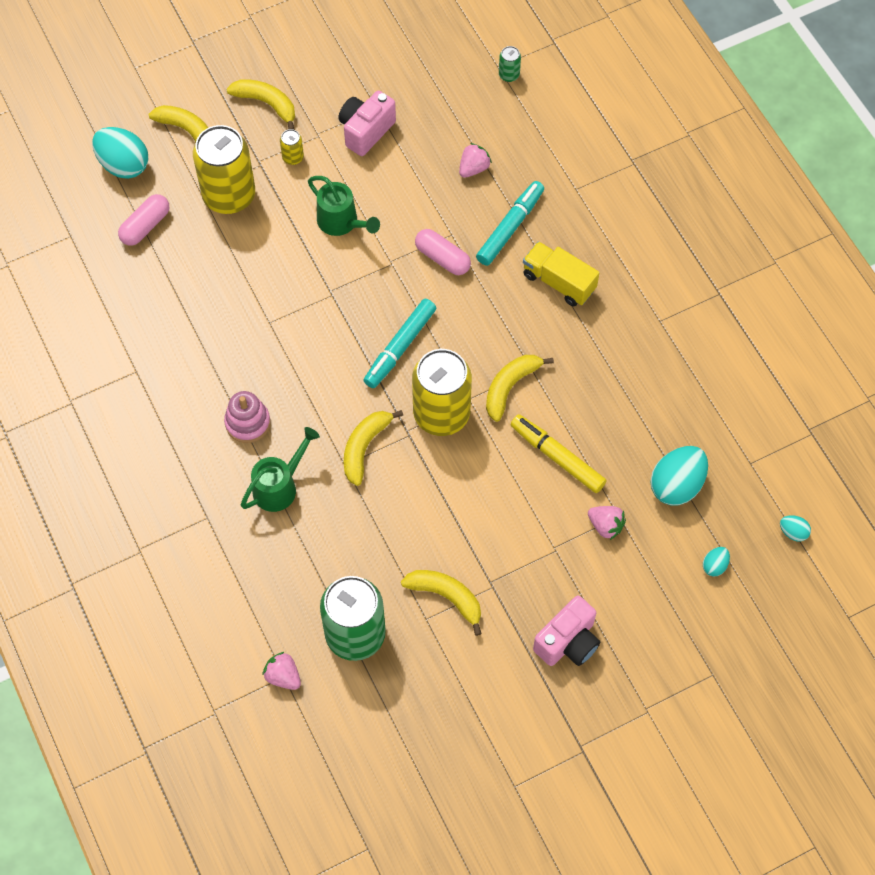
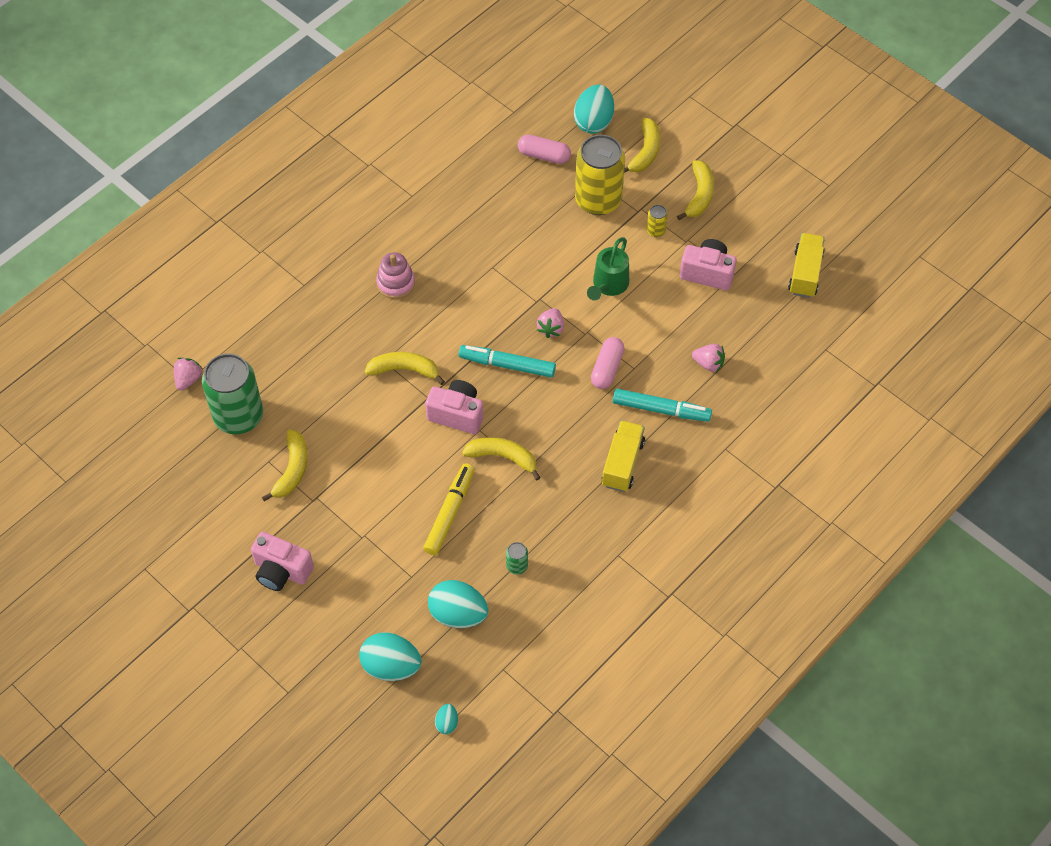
camera: 70 degrees right, 5 degrees down
(280, 486) = (348, 323): green watering can -> none
(403, 50) = (805, 273): none -> yellow truck
(441, 414) = (457, 414): yellow can -> pink camera
(509, 75) = (821, 360): green can -> green can (517, 566)
(605, 526) = (398, 569): pink strawberry -> pink strawberry (551, 328)
(714, 565) = (391, 666): turquoise egg -> turquoise egg, size x2.09

